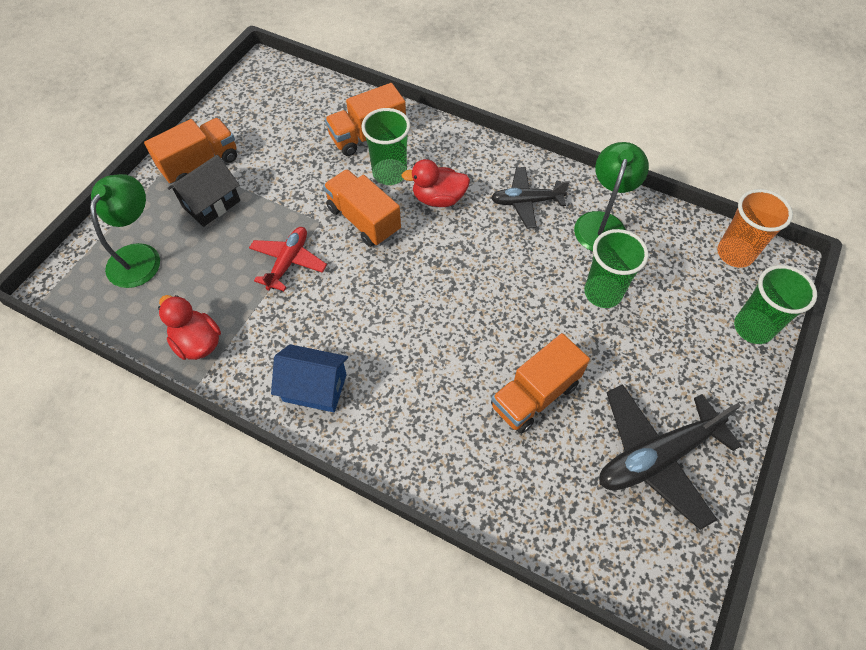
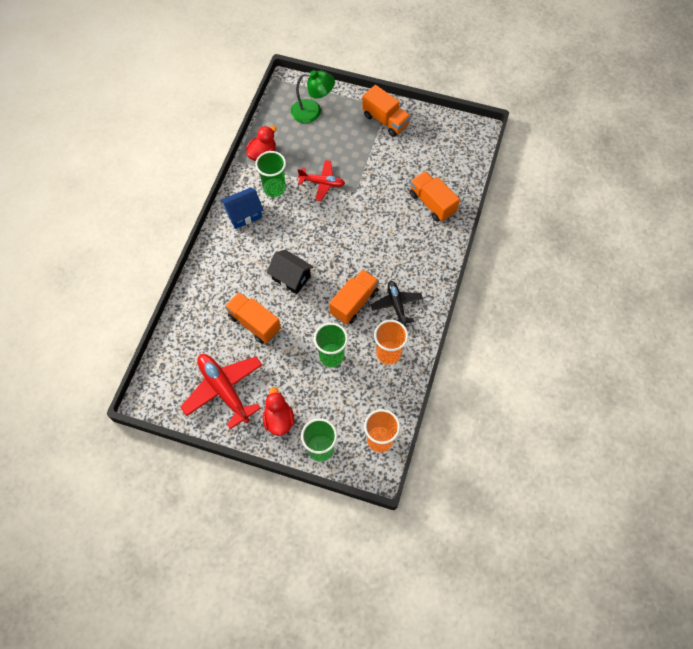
camera: 80 degrees right, 5 degrees up
(211, 204) = (356, 134): black house -> black house (291, 277)
(315, 387) = (244, 214): blue house -> blue house turned 60 degrees clockwise
(364, 220) = (361, 215): orange truck -> orange truck (354, 302)
(389, 173) = (402, 222): green cup -> green cup (274, 188)
(438, 198) = (387, 253): red duck -> red duck (279, 419)
(602, 223) = (388, 353): green lamp -> orange cup
(656, 457) = (224, 390): black plane -> red plane

